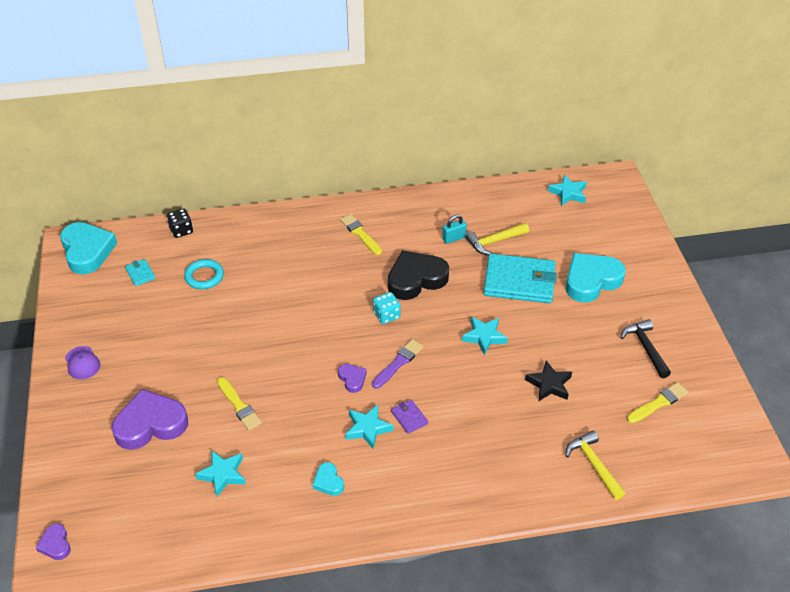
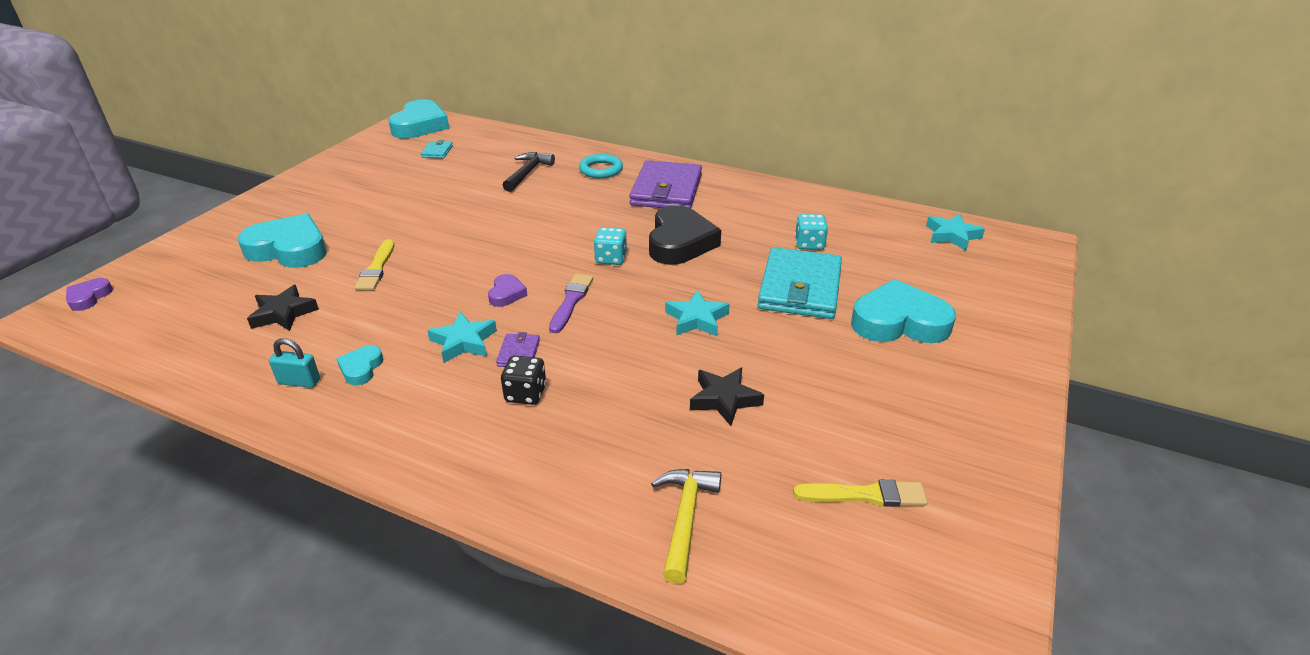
camera: 35 degrees right, 10 degrees down
(82, 363) = (308, 188): purple cap -> none
(150, 424) = (289, 249): purple heart -> turquoise heart
(181, 230) = (509, 137): black dice -> black dice (525, 394)
(204, 276) = (484, 170): turquoise ring -> turquoise ring (601, 170)
(223, 474) = (283, 313): turquoise star -> black star
(360, 234) = (666, 190): yellow brush -> purple wallet
(398, 363) = (571, 301): purple brush -> purple brush turned 60 degrees counterclockwise
(416, 279) = (680, 242): black heart -> black heart turned 90 degrees clockwise
(454, 238) = (763, 226): turquoise padlock -> turquoise padlock (299, 382)
(494, 241) = (809, 244): yellow hammer -> turquoise dice
(519, 281) = (800, 288): turquoise wallet -> turquoise wallet turned 60 degrees clockwise
(646, 348) = (909, 422): black hammer -> black hammer (527, 173)

